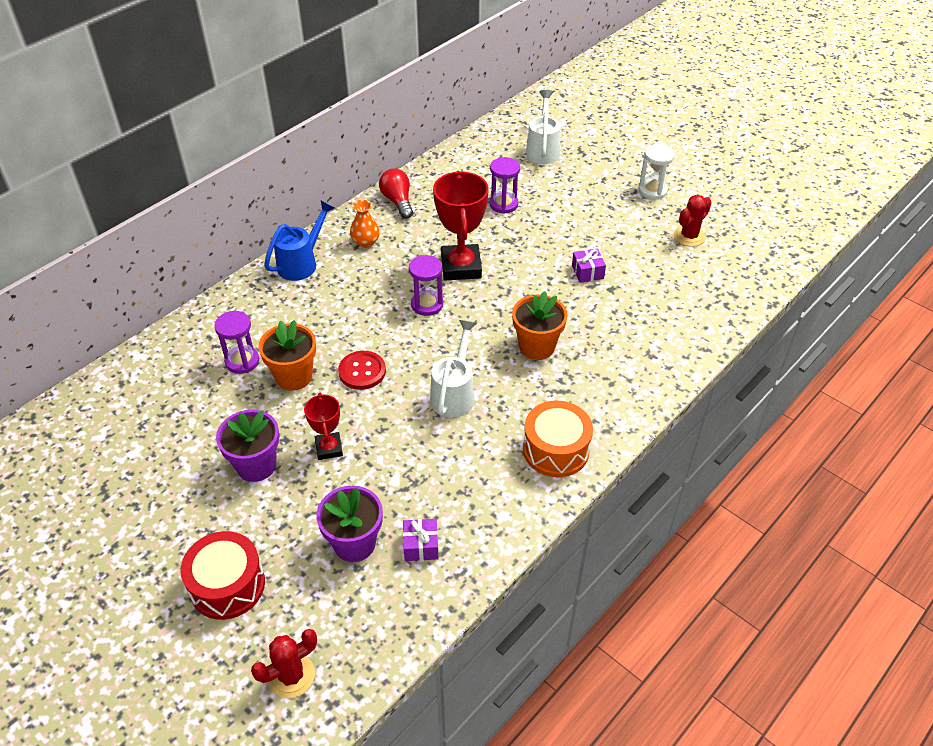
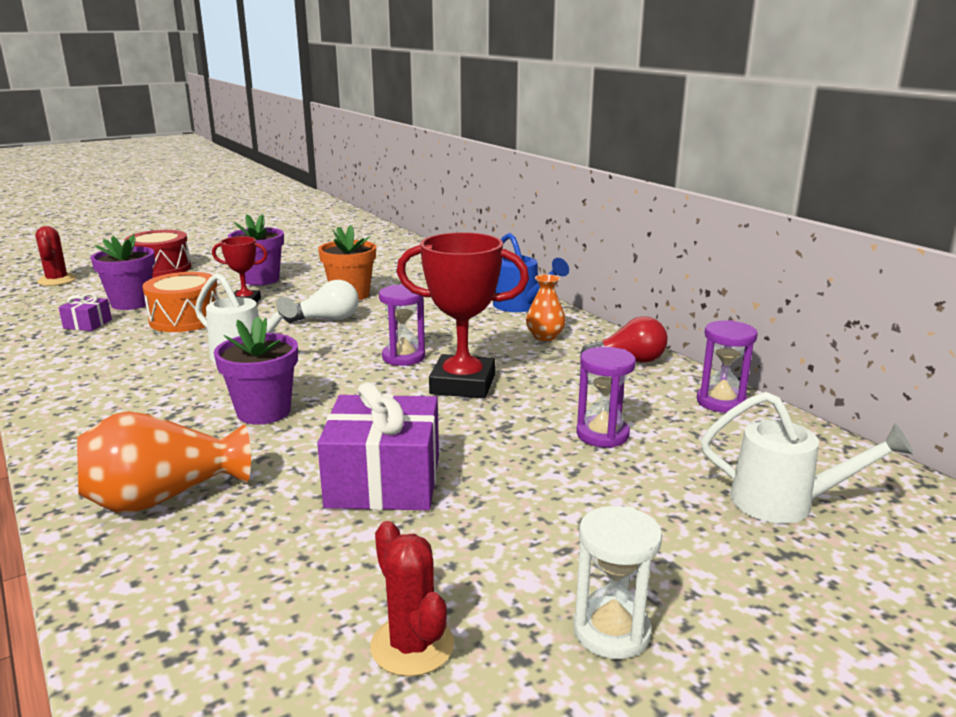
camera: 105 degrees right, 25 degrees down
(242, 361) = (390, 280): purple hourglass -> purple hourglass (721, 402)
(362, 371) = (327, 319): red button -> white light bulb
(537, 347) = (264, 412): orange flower pot -> purple flower pot
(556, 450) = (91, 397): orange drum -> orange drum (185, 319)
(587, 272) = (384, 481): purple gift -> purple gift, size x2.09
(645, 348) = (163, 498): none -> orange vase

